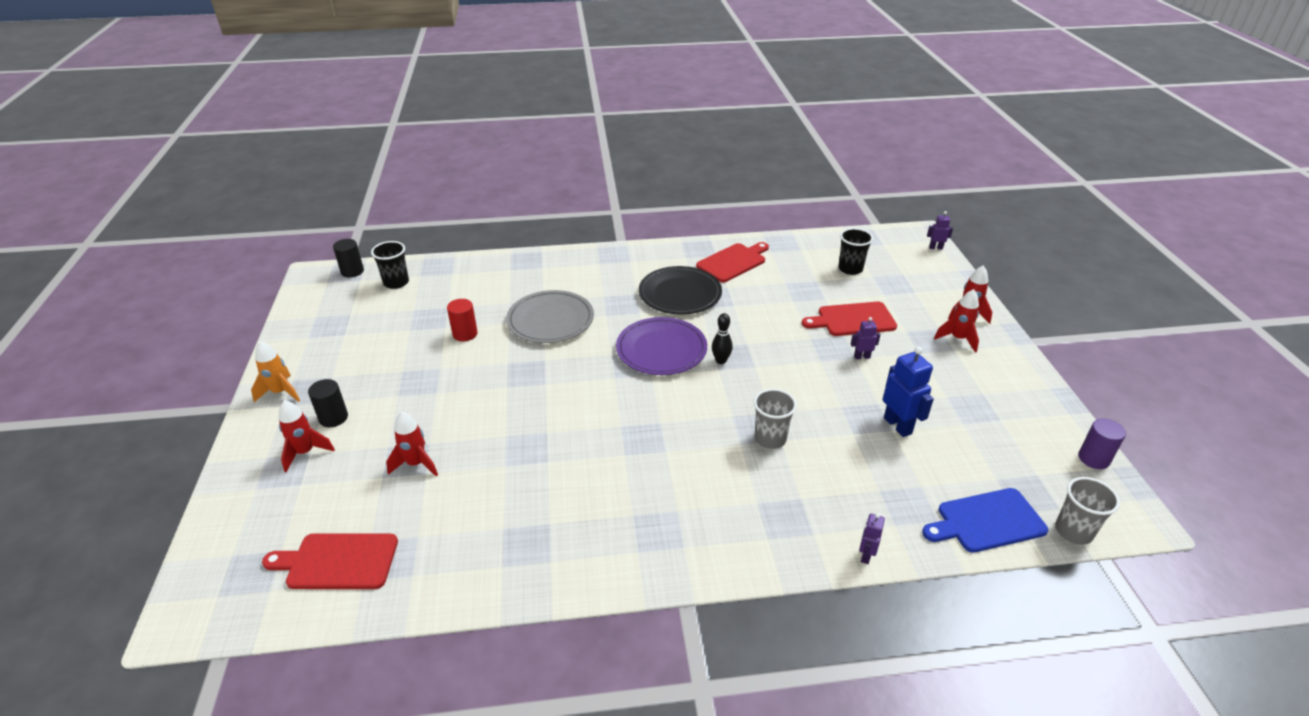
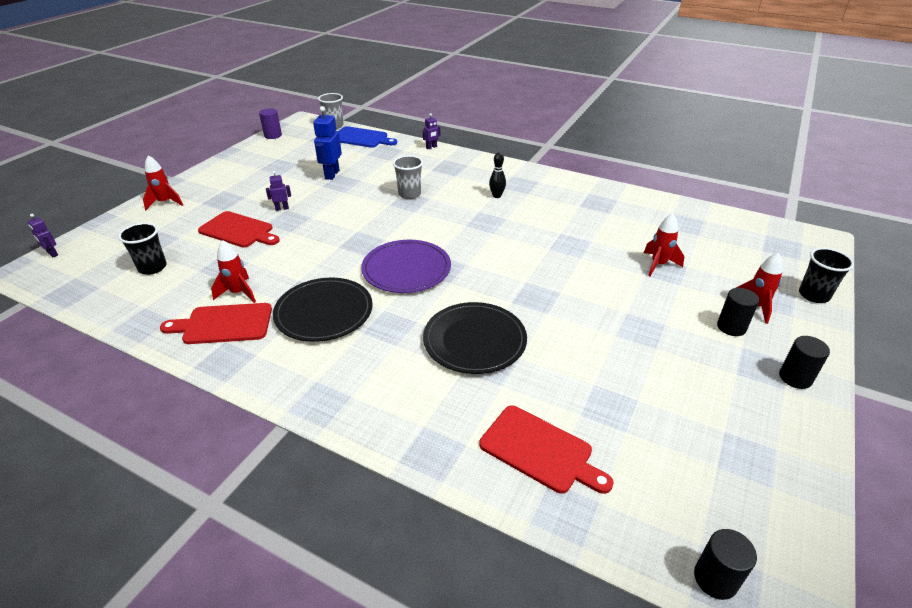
camera: 145 degrees left, 0 degrees up
(281, 392) = (795, 378): orange rocket -> black cylinder
(338, 561) = (721, 233): red cutting board -> red cutting board (540, 450)
(396, 282) = (640, 504): black cup -> black cup (813, 295)
(465, 334) = (574, 364): red cylinder -> none
(550, 320) = (474, 340): grey plate -> black plate
(721, 360) = (374, 243): black bowling pin -> black bowling pin (497, 196)
(861, 357) = (282, 208): purple robot -> purple robot turned 135 degrees clockwise
(957, 339) = (206, 194): red rocket -> red rocket (238, 293)

